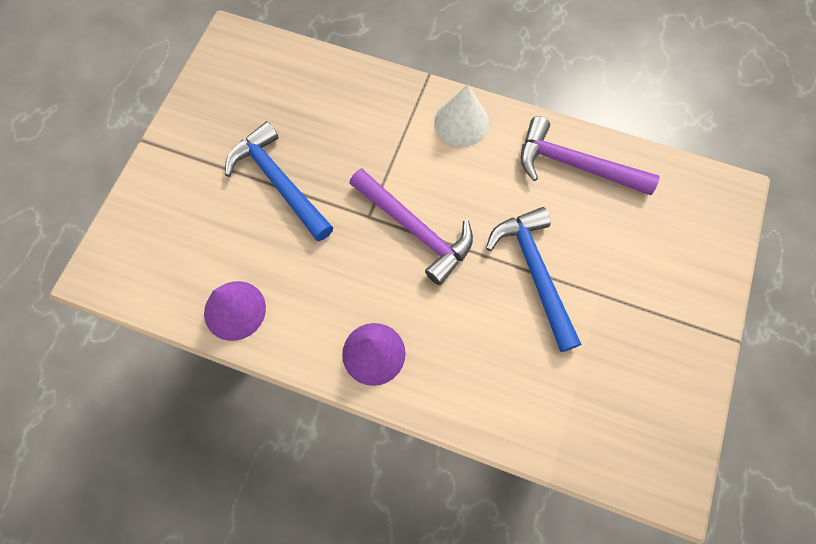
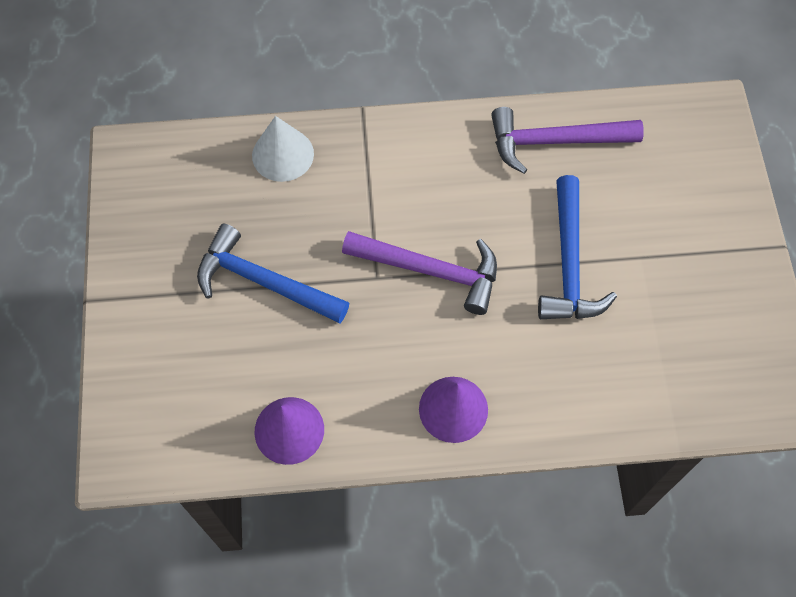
camera: 25 degrees left, 5 degrees down
(461, 122) = (421, 144): white cone -> white cone (283, 154)
(535, 273) = (569, 263): blue hammer -> blue hammer turned 135 degrees counterclockwise

